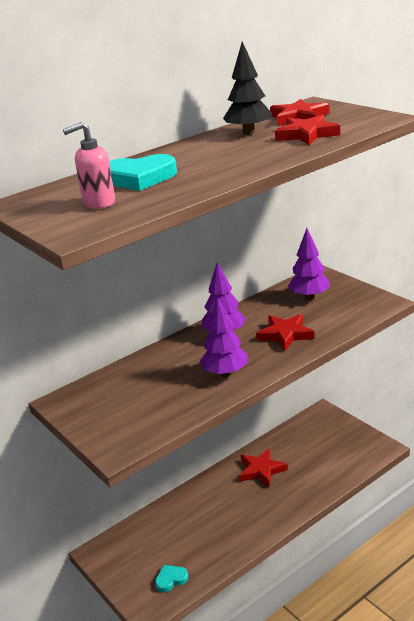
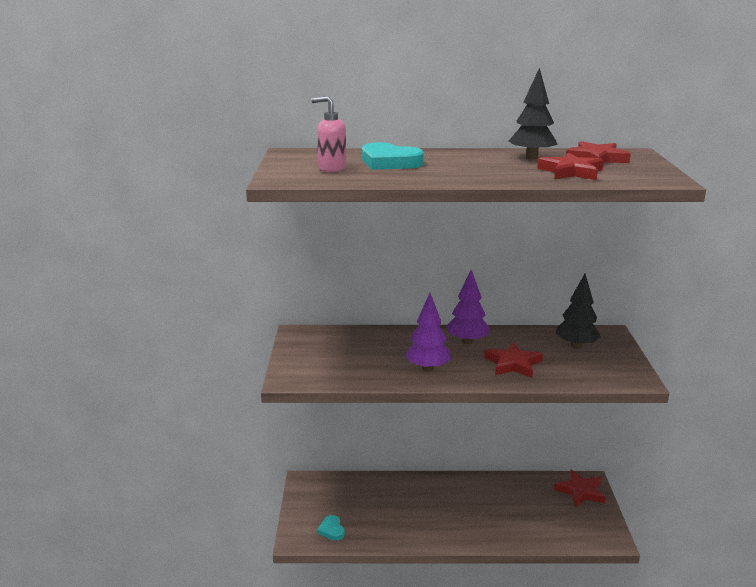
camera: 35 degrees right, 5 degrees down
(171, 579) = (331, 530): turquoise heart -> turquoise heart turned 120 degrees counterclockwise
(261, 470) = (484, 496): red star -> red star (580, 491)
(309, 297) = (576, 346): purple tree -> black tree

